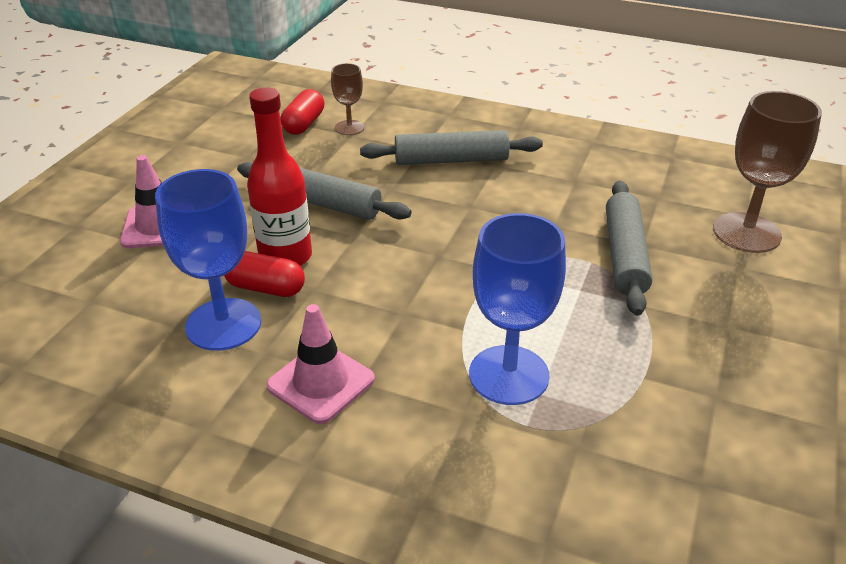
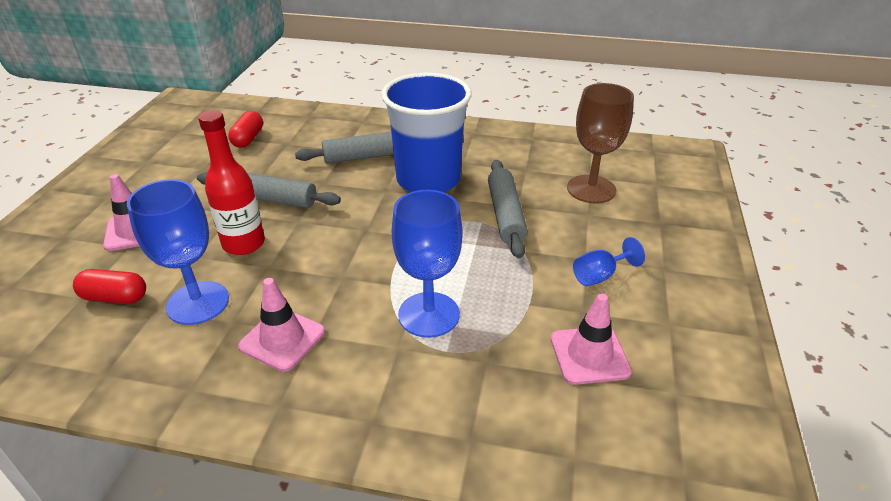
camera: 10 degrees left, 0 degrees up
(266, 288) = (230, 270): red capsule -> red capsule (115, 297)
(349, 128) = (285, 138): brown goblet -> none
(526, 198) = (428, 180): none -> blue cup
(719, 457) = (589, 355): none -> pink traffic cone
(745, 351) = (600, 276): none -> blue goblet

